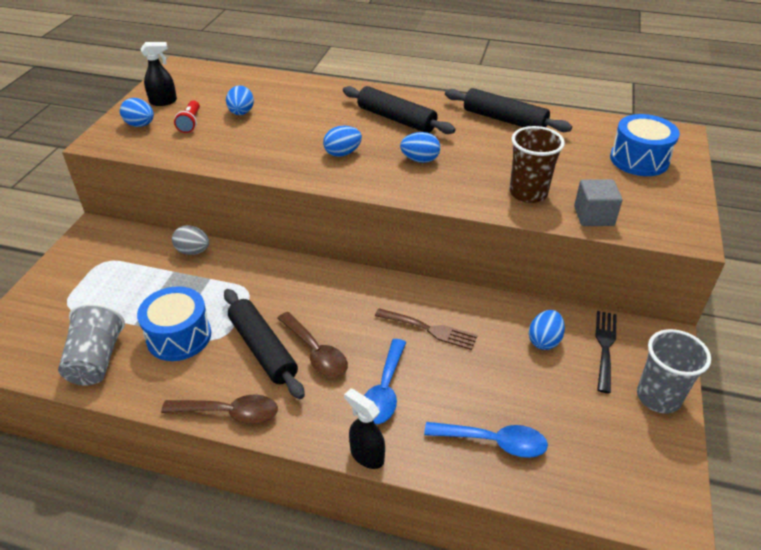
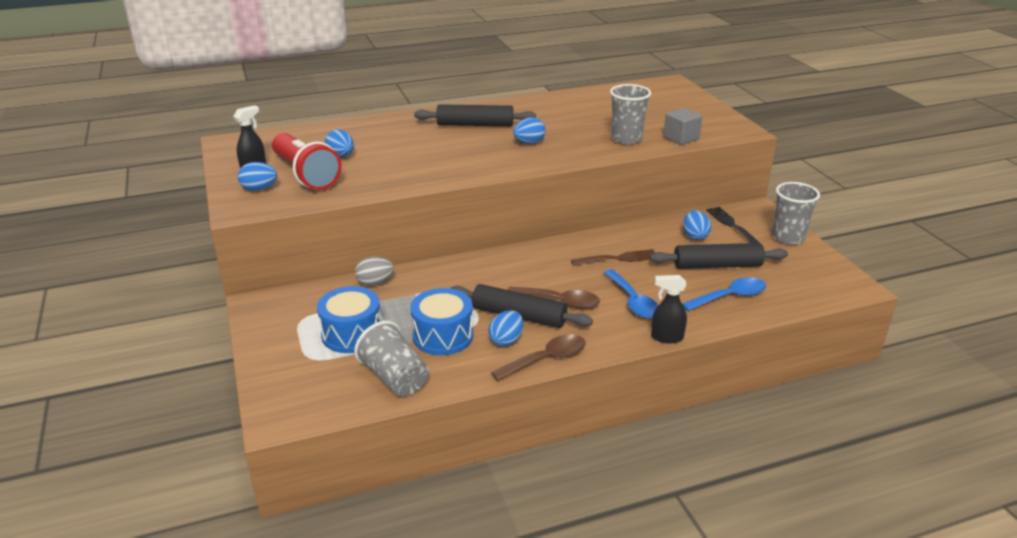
camera: 35 degrees left, 10 degrees down
(190, 123) = (305, 175): red flashlight -> red flashlight, size x2.15
(342, 153) = (466, 156): blue egg -> blue egg (506, 340)
(504, 120) = (553, 104): black rolling pin -> black rolling pin (717, 265)
(528, 193) = (626, 139): brown cup -> grey cup
(639, 160) = (667, 102): blue drum -> blue drum (352, 334)

